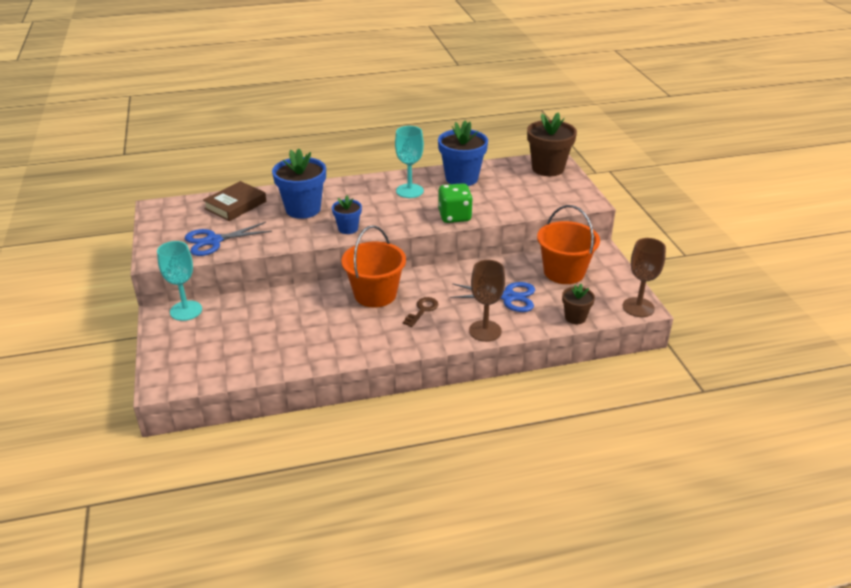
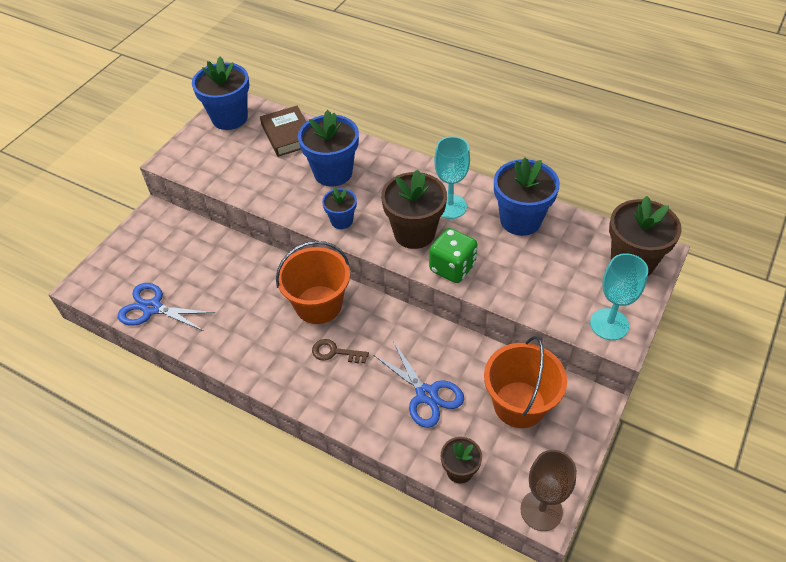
camera: 45 degrees right, 15 degrees up
(169, 216) = (229, 118): none -> blue flower pot
(186, 311) = (171, 222): turquoise goblet -> turquoise goblet (609, 324)
(213, 241) = (228, 167): blue scissors -> blue scissors (152, 308)
(235, 205) = (288, 135): brown book -> brown book turned 75 degrees clockwise
(406, 212) = (414, 233): none -> brown flower pot
(422, 310) = (335, 352): brown key -> brown key turned 150 degrees counterclockwise
(485, 331) = (358, 419): brown goblet -> none

